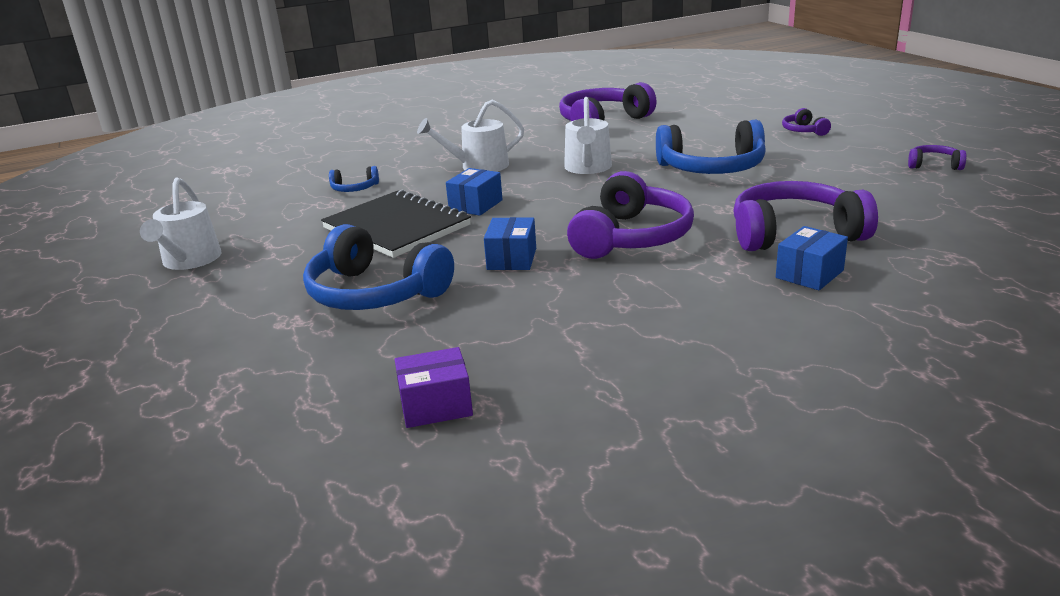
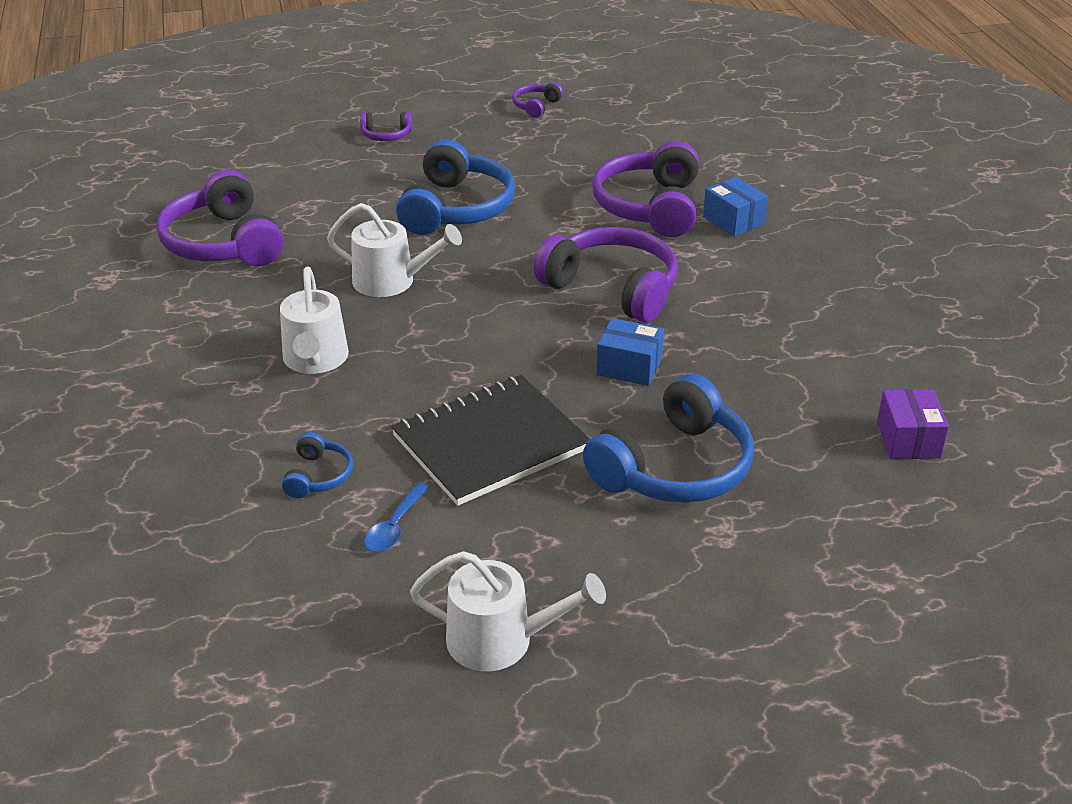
camera: 80 degrees left, 10 degrees up
(304, 215) = (394, 527): none -> blue spoon
(476, 205) = (457, 375): blue box -> none

